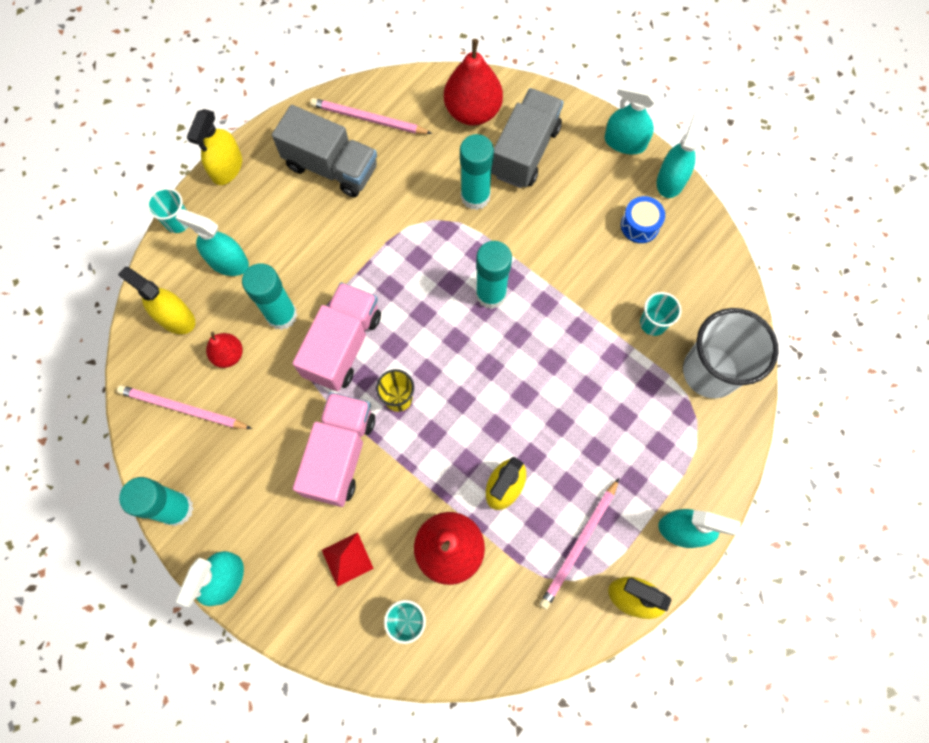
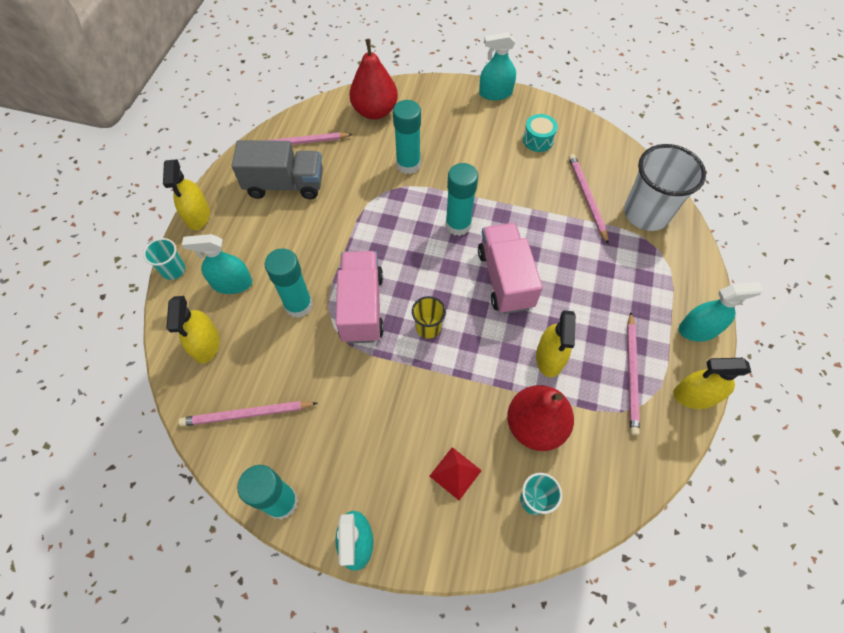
camera: 25 degrees left, 10 degrees down
(175, 318) = (206, 344): yellow spray bottle -> yellow spray bottle turned 105 degrees counterclockwise
(229, 355) = (267, 354): red pear -> none
(340, 454) = (403, 391): pink truck -> pink truck (505, 279)
(525, 151) = (428, 123): grey truck -> none
(640, 225) = (538, 140): blue drum -> turquoise drum
(653, 323) = (587, 198): turquoise cup -> pink pencil
(671, 180) = (541, 105): turquoise spray bottle -> none

